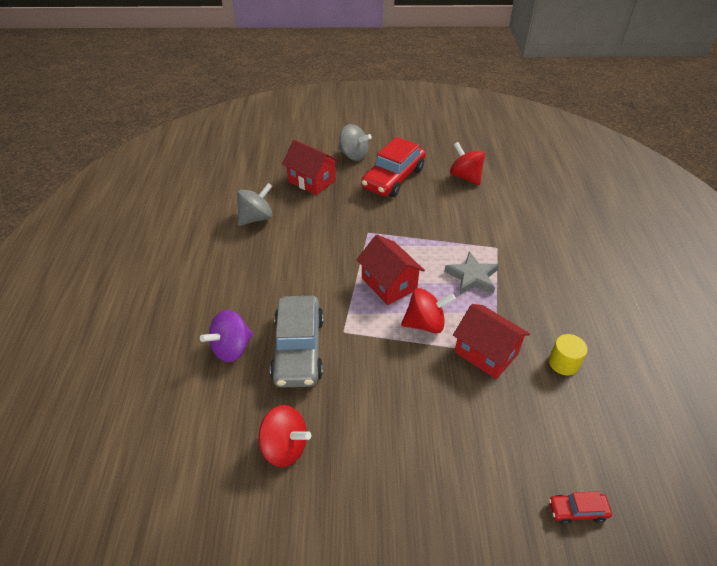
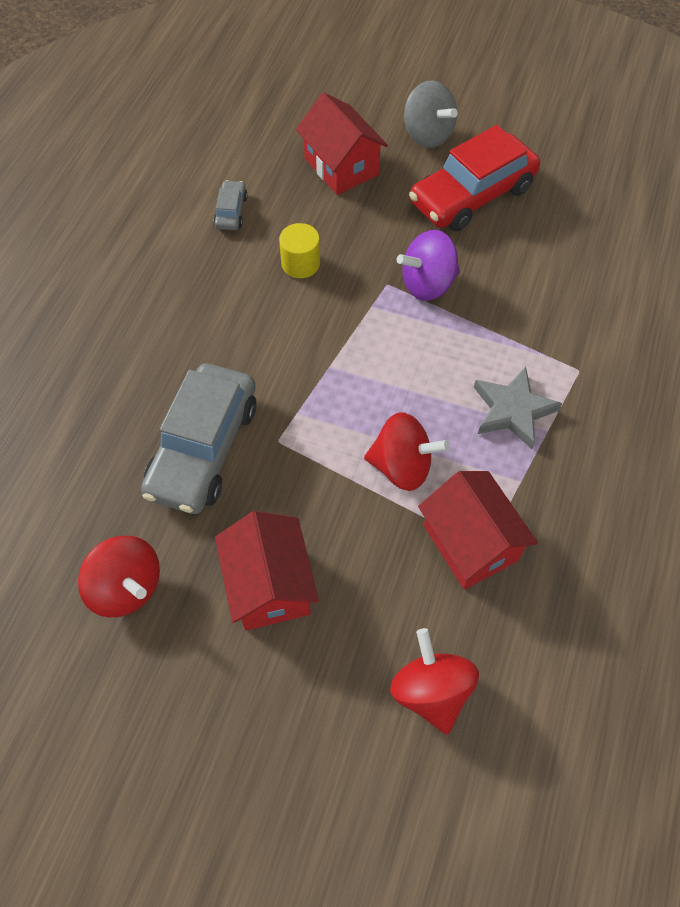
camera: 20 degrees right, 15 degrees up
(231, 348) = (114, 417): purple spinning top -> purple spinning top (427, 284)
(256, 218) = (231, 211): grey spinning top -> grey car
(389, 284) = (378, 383): red house -> red house (269, 585)
(465, 177) = (593, 224): red spinning top -> red spinning top (431, 691)
(563, 363) = (581, 599): yellow cylinder -> yellow cylinder (300, 263)
(577, 510) = (479, 823): red car -> none

